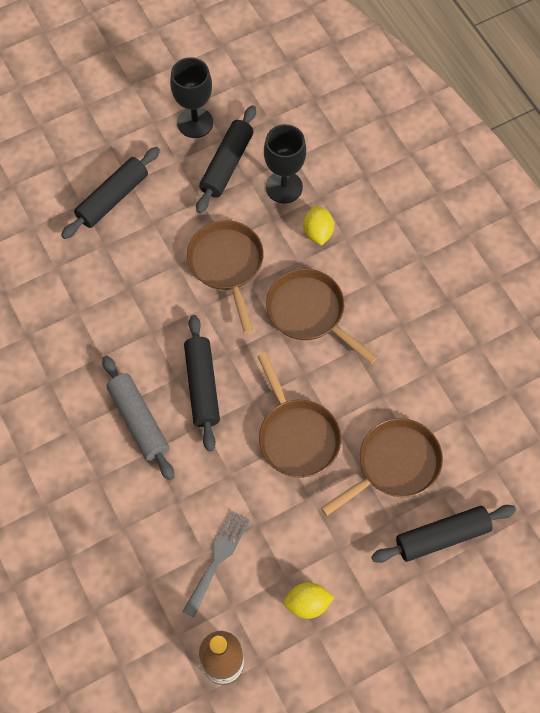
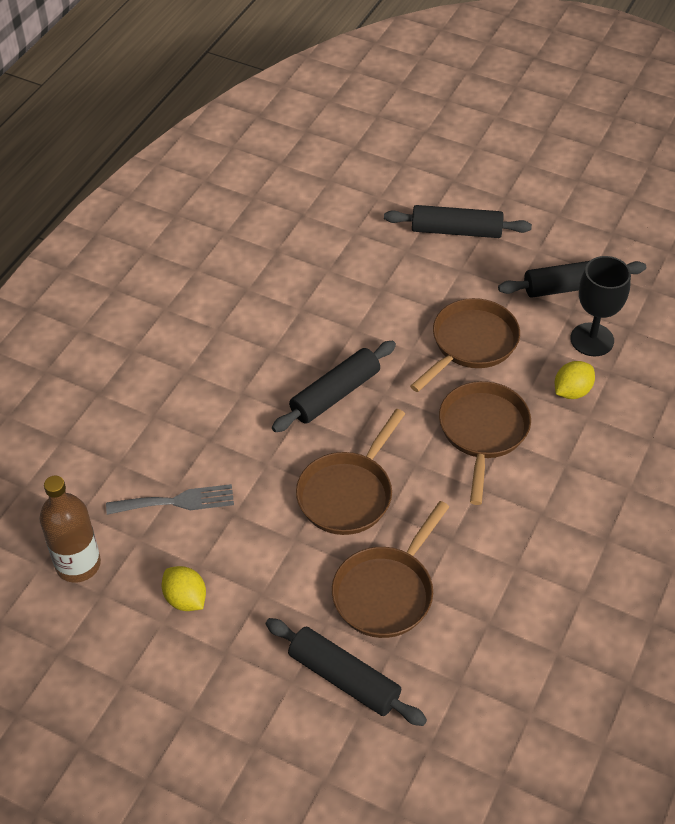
camera: 55 degrees right, 15 degrees down
(139, 421) = (263, 369): grey rolling pin -> none
(195, 122) = (588, 241): black goblet -> none
(394, 465) = (386, 592): brown pan -> brown pan turned 105 degrees clockwise

